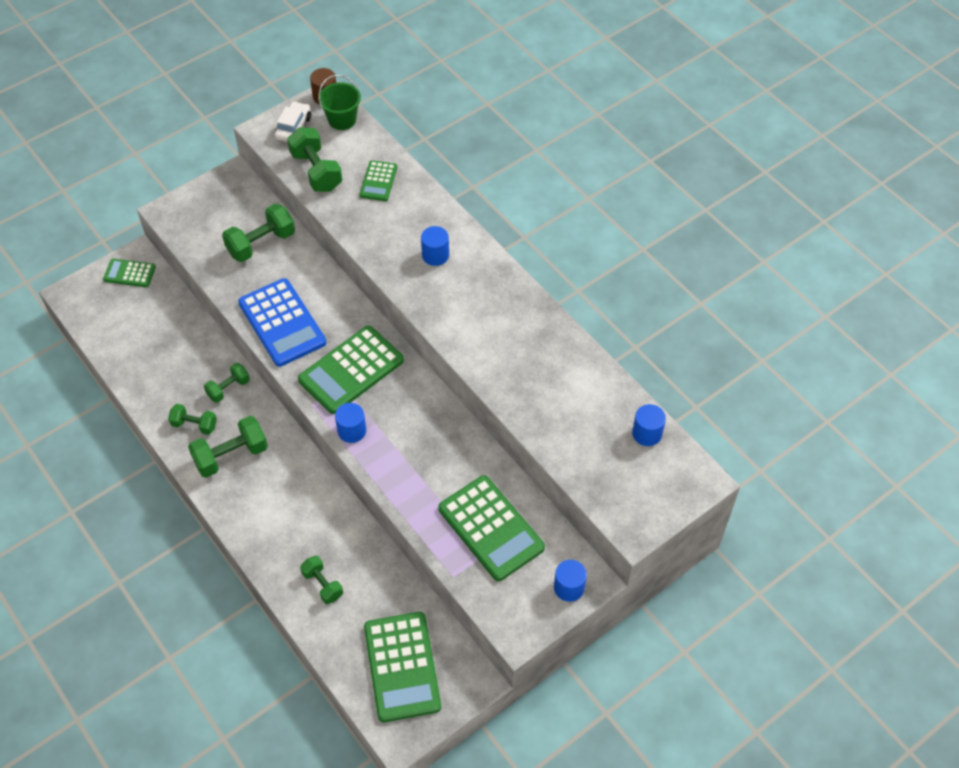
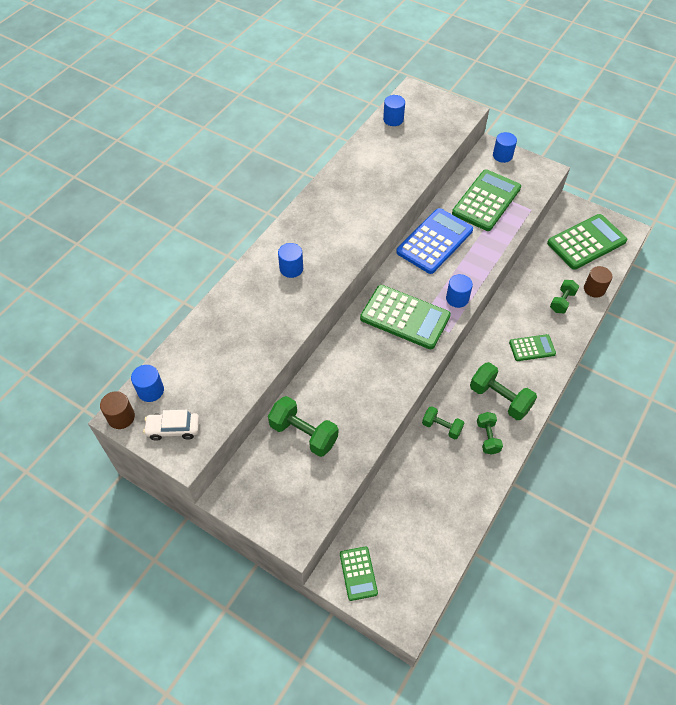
camera: 110 degrees left, 0 degrees up
(282, 323) = (383, 382): blue calculator -> blue calculator (434, 241)
(316, 171) = (226, 387): green dumbbell -> none
(323, 634) = (594, 289): none -> brown cylinder
(342, 119) = (150, 390): green bucket -> blue cylinder
(378, 181) = (222, 334): green calculator -> green calculator (532, 348)

